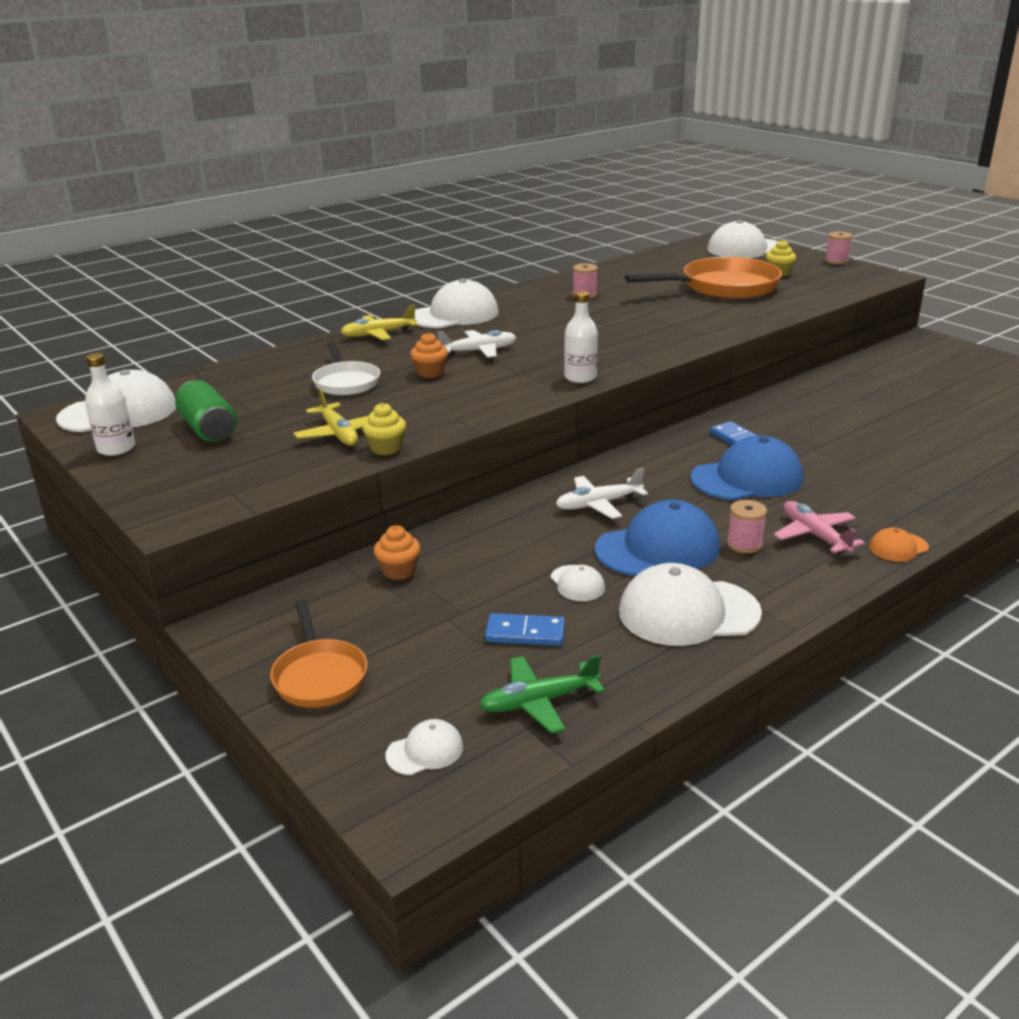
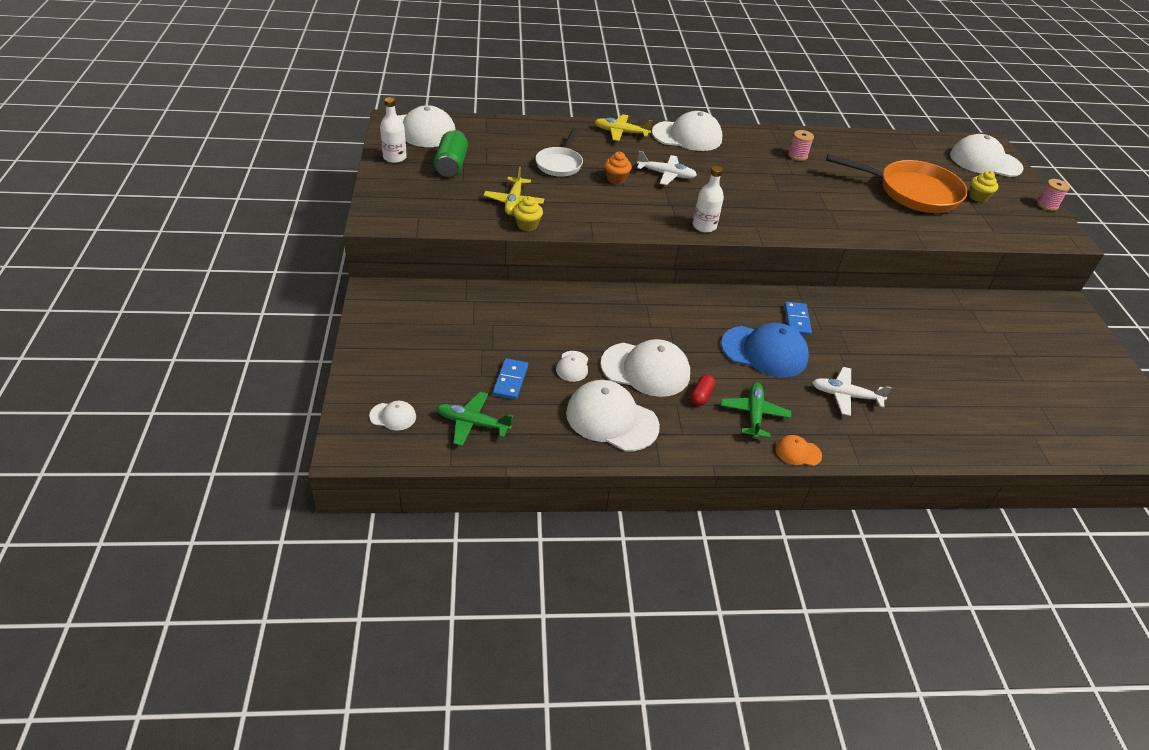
camera: 30 degrees right, 15 degrees up
(319, 676) = (388, 347): orange pan -> none
(399, 571) = (489, 306): orange cupcake -> none
(525, 633) = (510, 380): blue domino -> blue domino turned 60 degrees clockwise
(598, 504) = (647, 321): white plane -> white plane (845, 395)
(658, 548) = (645, 369): blue cap -> white cap
(744, 544) = (701, 395): pink spool -> red capsule
(814, 535) = (754, 414): pink plane -> green plane

